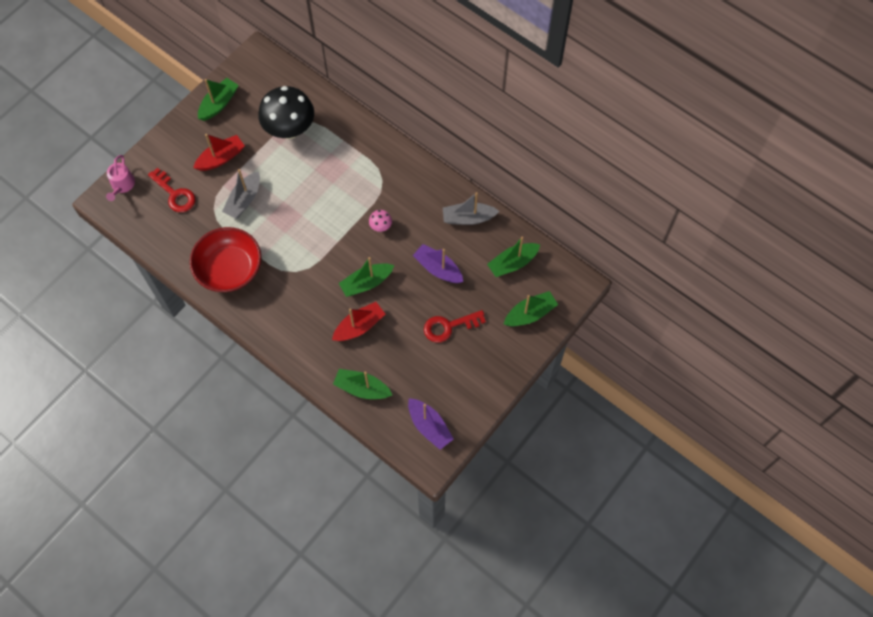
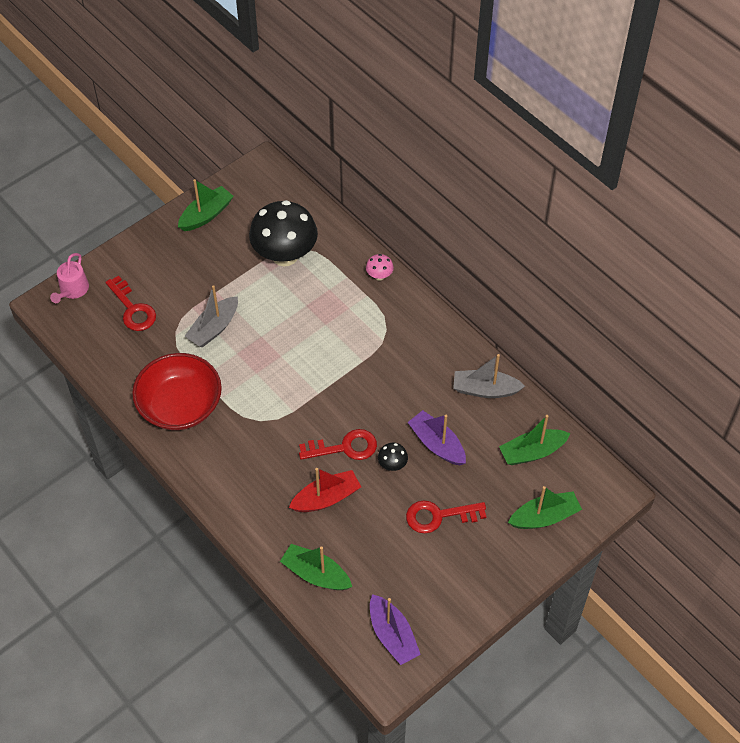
camera: 10 degrees right, 10 degrees down
(221, 158) = (196, 276): red boat -> none
(366, 283) = (344, 447): green boat -> red key
(381, 226) = (375, 383): pink mushroom -> pink mushroom (379, 276)
(406, 291) = (392, 465): none -> black mushroom

